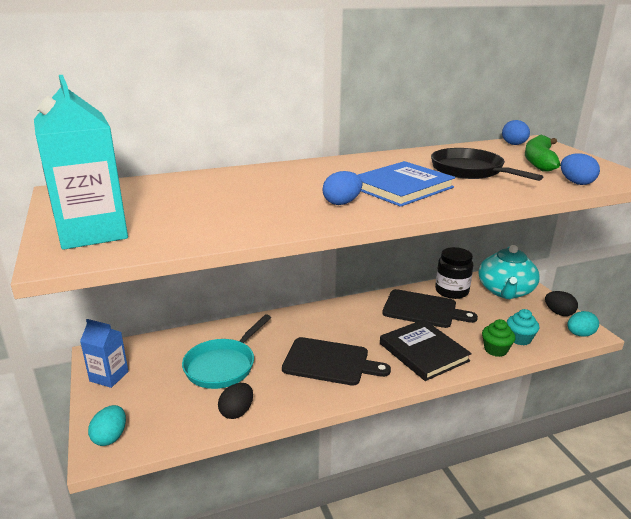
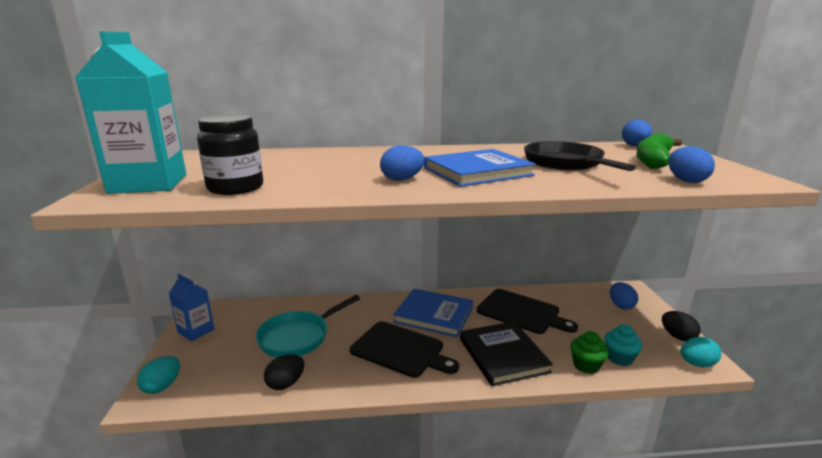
camera: 15 degrees right, 5 degrees down
(344, 323) = (434, 315): none -> blue book
(451, 291) = (560, 298): black jar -> black jar (235, 188)
(505, 291) = (621, 305): turquoise teapot -> blue egg

